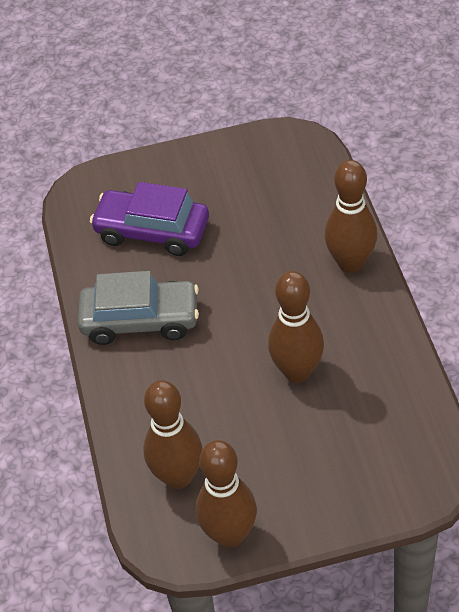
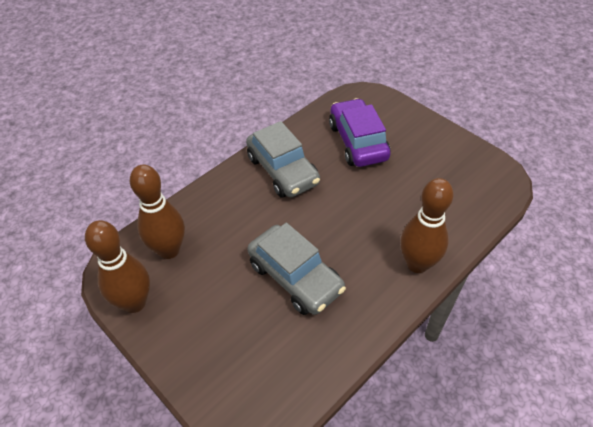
camera: 55 degrees right, 0 degrees up
(297, 371) = (295, 277): brown bowling pin -> grey car

